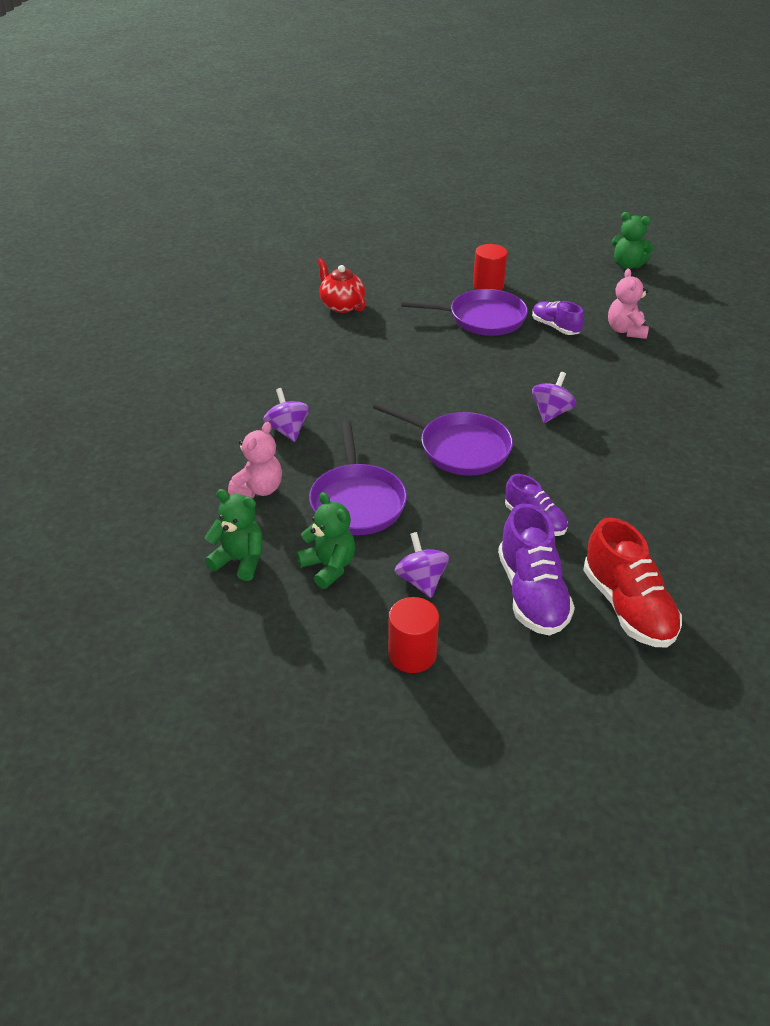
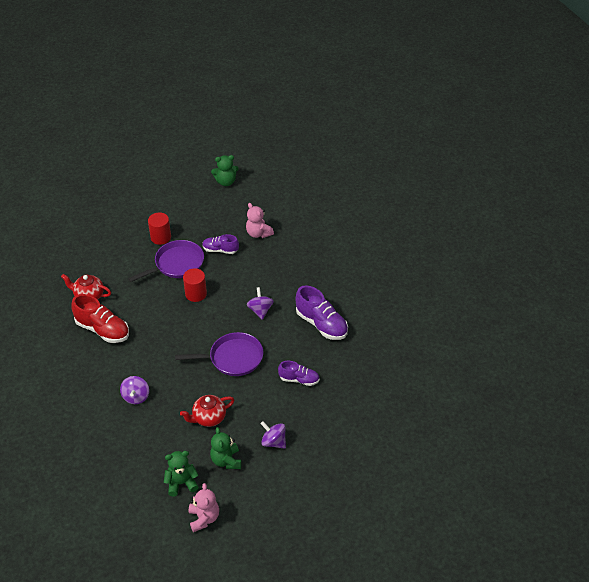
camera: 35 degrees left, 5 degrees up
(258, 489) = (154, 440): pink teddy bear -> pink teddy bear (204, 518)
(287, 430) = (136, 397): purple spinning top -> purple spinning top turned 120 degrees counterclockwise
(329, 567) = (226, 460): green teddy bear -> green teddy bear turned 120 degrees counterclockwise
(357, 501) = (209, 418): purple pan -> red teapot
(412, 654) = (299, 480): red cylinder -> red cylinder (196, 294)
(532, 593) = (326, 419): purple shoe -> purple shoe (322, 324)
(627, 607) = (370, 401): red shoe -> red shoe (103, 330)

